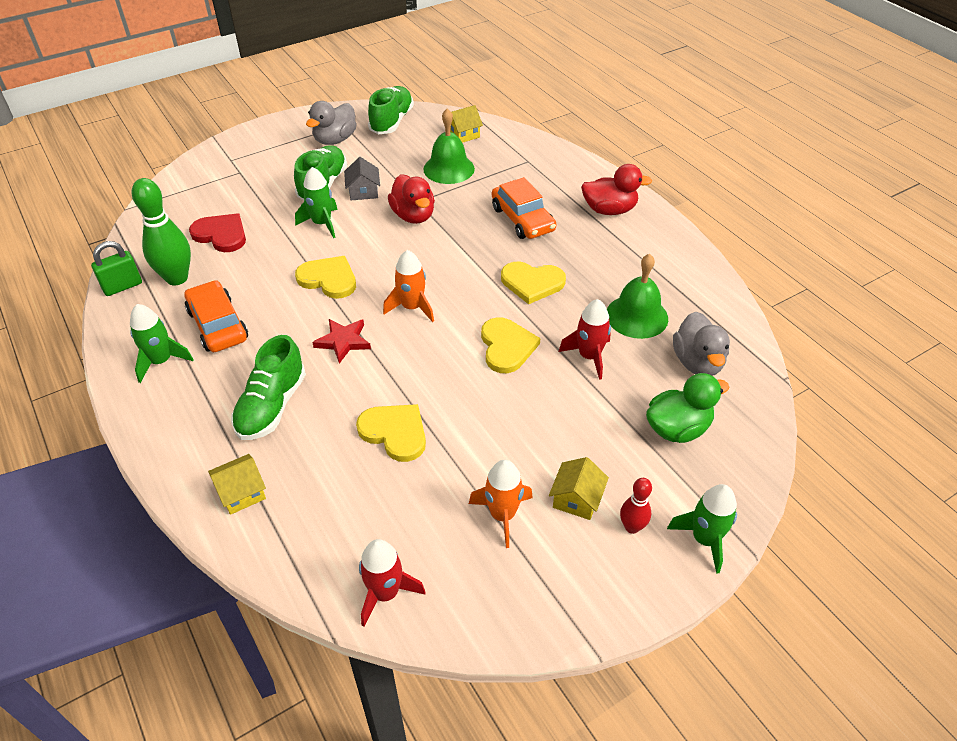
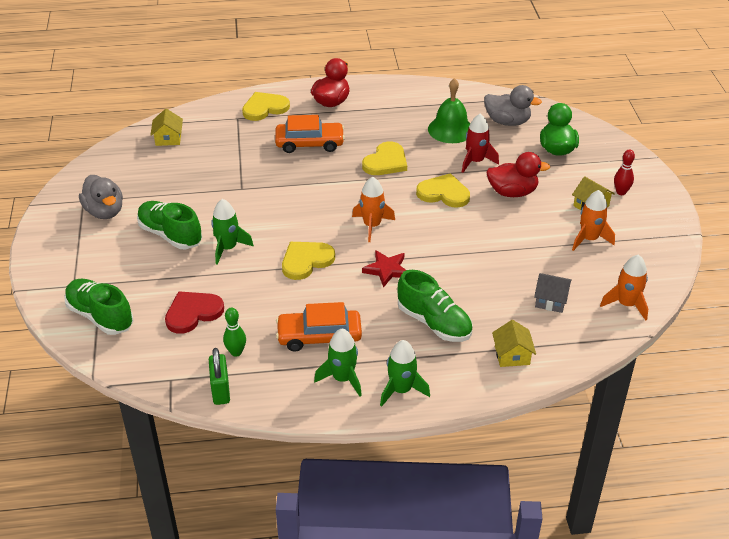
camera: 65 degrees left, 5 degrees down
(177, 278) = (236, 352): green bowling pin -> green bowling pin, size x0.53
(363, 191) = (202, 214): grey house -> grey house (551, 300)
(385, 593) = (626, 304): red rocket -> orange rocket
(392, 121) = (108, 171): green shoe -> green shoe (100, 316)
(395, 432) = (495, 267): yellow heart -> yellow heart (264, 108)
(413, 216) = (260, 195): red duck -> red duck (512, 192)
(449, 169) = (211, 160): green bell -> none
(704, 539) = (641, 170): green rocket -> green rocket (401, 390)

